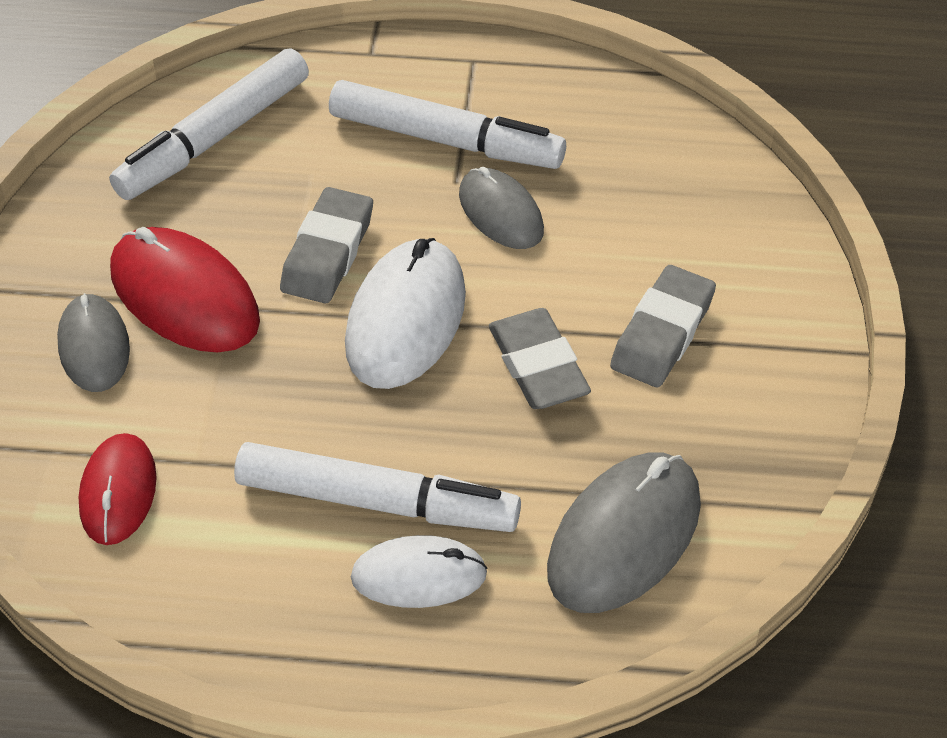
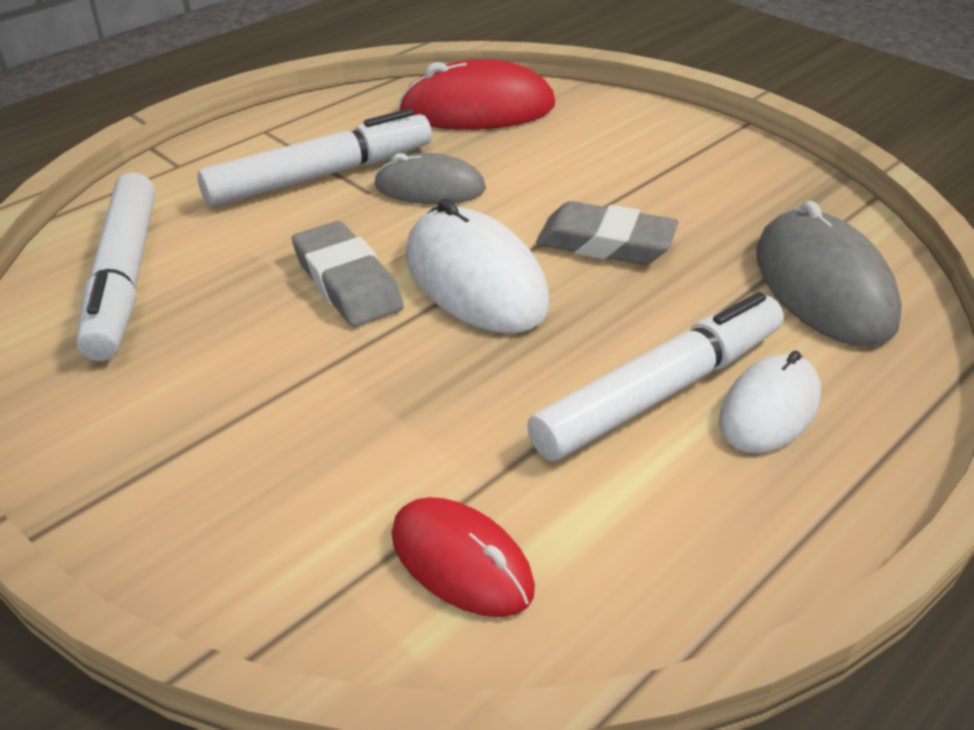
camera: 50 degrees left, 10 degrees down
(94, 346) = (249, 479): grey mouse -> none
(184, 296) = (275, 386): red mouse -> red mouse (477, 109)
(662, 333) = (639, 180): grey eraser -> none

